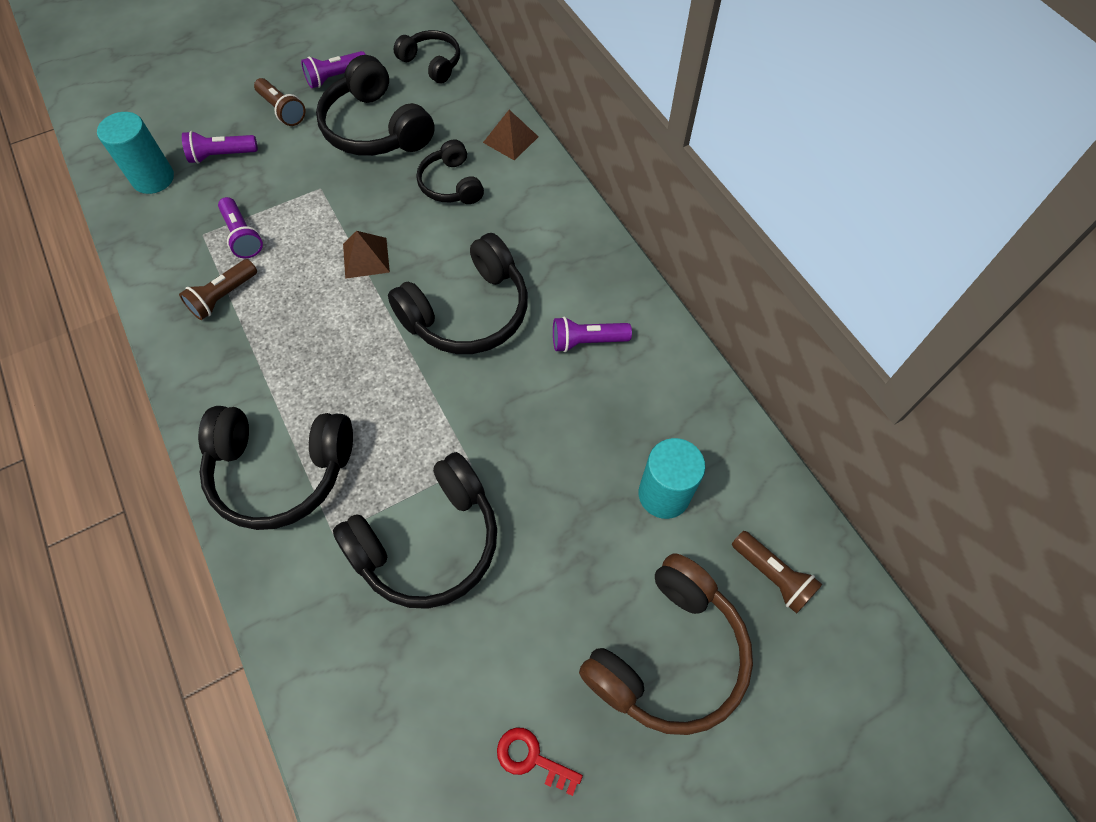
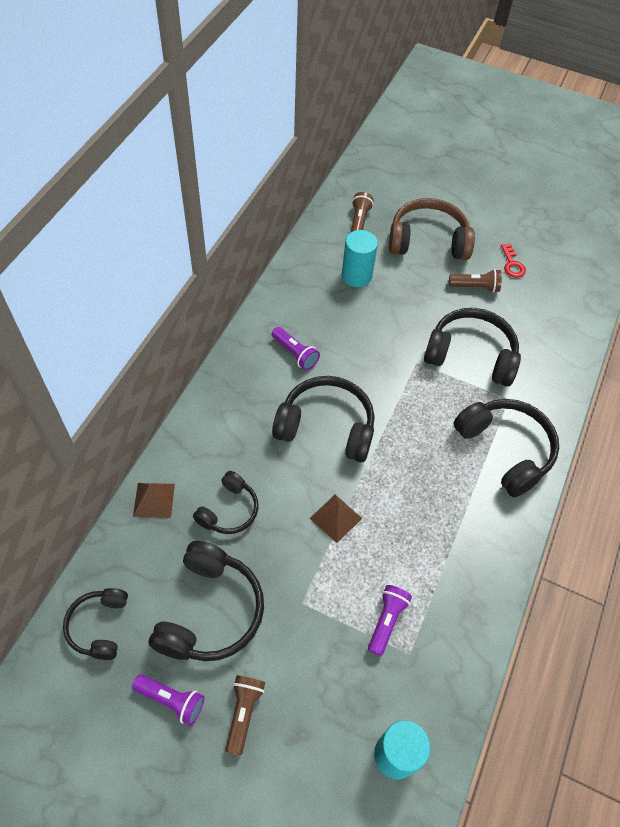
camera: 130 degrees left, 5 degrees down
(222, 155) = (329, 717): purple flashlight -> none
(223, 297) = (441, 586): brown flashlight -> brown flashlight (475, 287)

